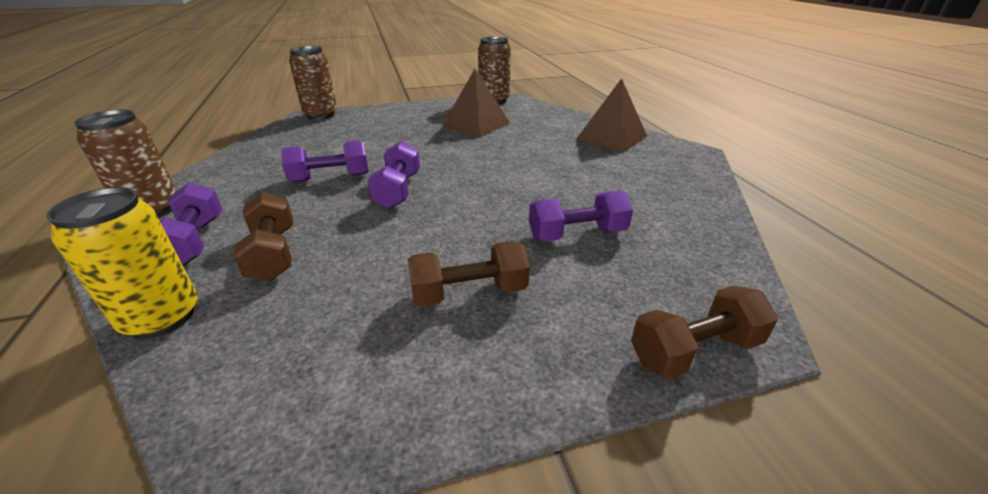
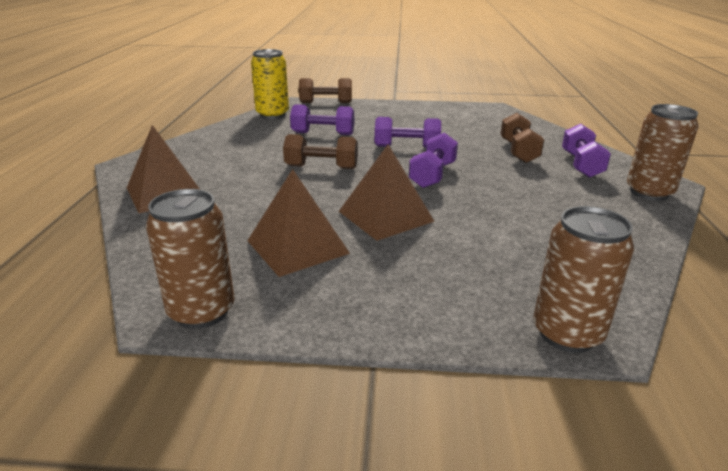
camera: 160 degrees left, 5 degrees down
(162, 318) = (559, 137): yellow can -> yellow can (272, 115)
(330, 178) = (499, 196): purple dumbbell -> purple dumbbell (406, 147)
(429, 147) = (385, 216): none -> brown pyramid
(469, 293) = (404, 124): brown dumbbell -> brown dumbbell (321, 167)

